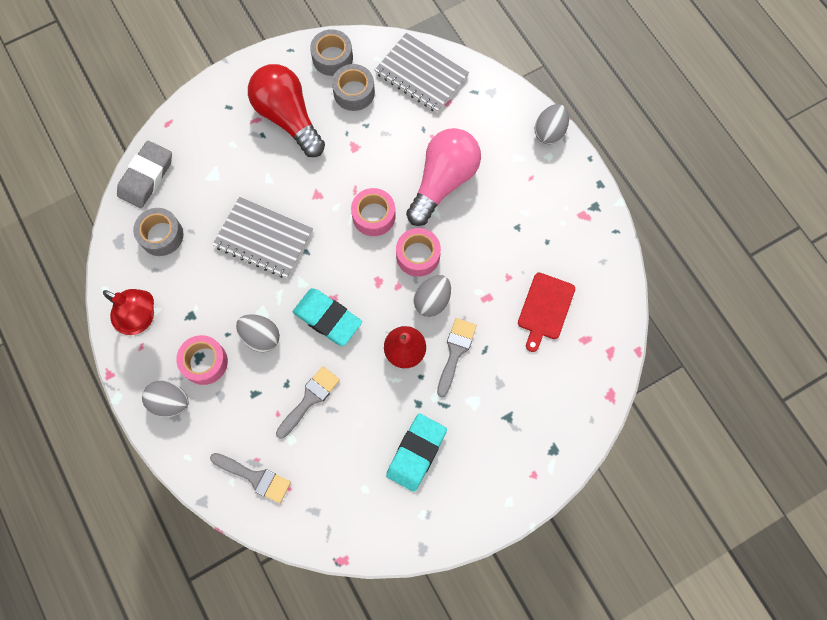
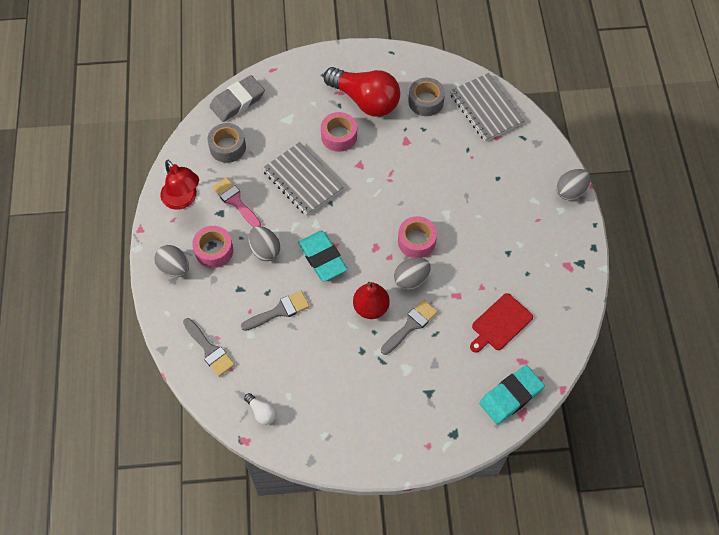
camera: 25 degrees right, 10 degrees down
(201, 295) = (235, 201): none -> pink brush
(288, 118) = (365, 100): red light bulb -> red light bulb turned 135 degrees clockwise
(332, 58) = (421, 70): grey tape -> none
(345, 520) = (261, 412): none -> white light bulb
(374, 216) = (396, 198): pink tape -> pink tape (339, 136)
(416, 453) = (342, 387): turquoise eraser -> turquoise eraser (511, 396)
(443, 181) = (464, 194): pink light bulb -> none

